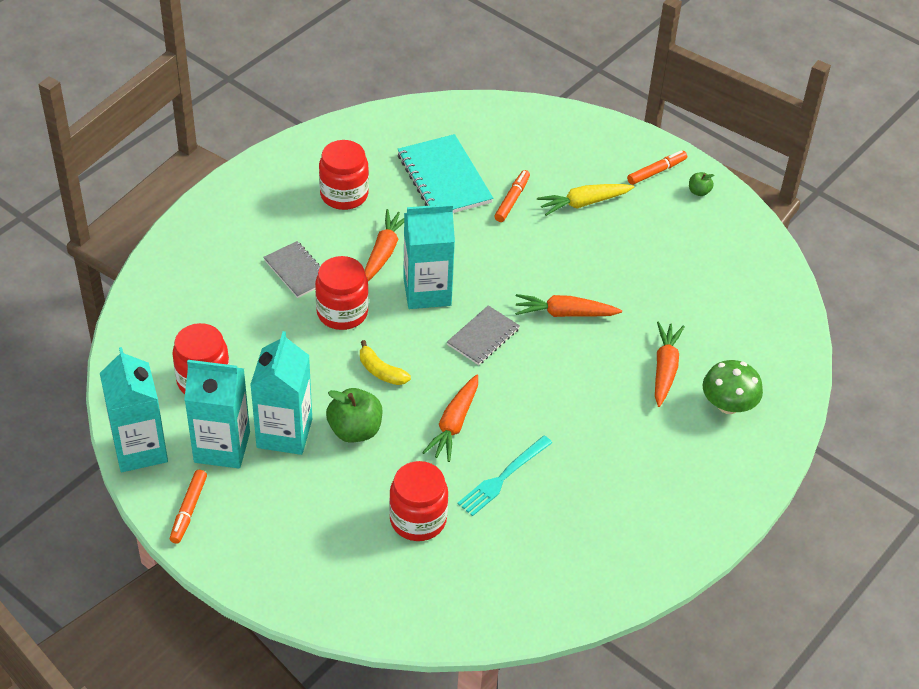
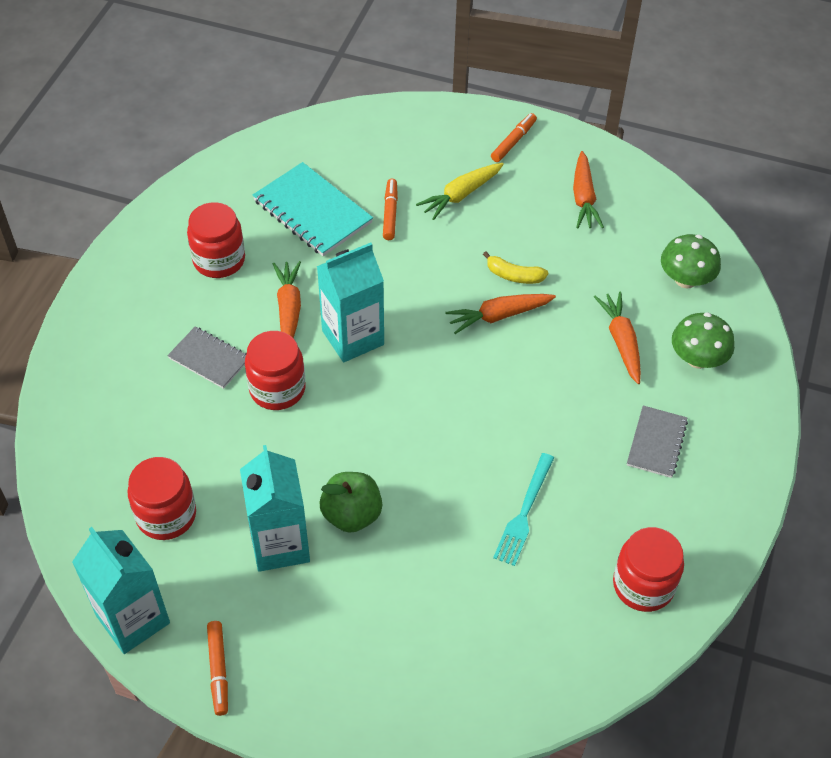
camera: 20 degrees left, 5 degrees up
(222, 447) = (221, 584): turquoise carton -> none
(381, 371) = (347, 440): yellow banana -> yellow banana (514, 275)
(418, 519) = (462, 590): red jar -> red jar (643, 585)
(454, 424) = (448, 471): orange carrot -> orange carrot (583, 198)
(483, 337) = (431, 367): grey notebook -> grey notebook (656, 443)
(699, 192) = (562, 150): green apple -> none
(754, 335) = (685, 279): none -> green mushroom

